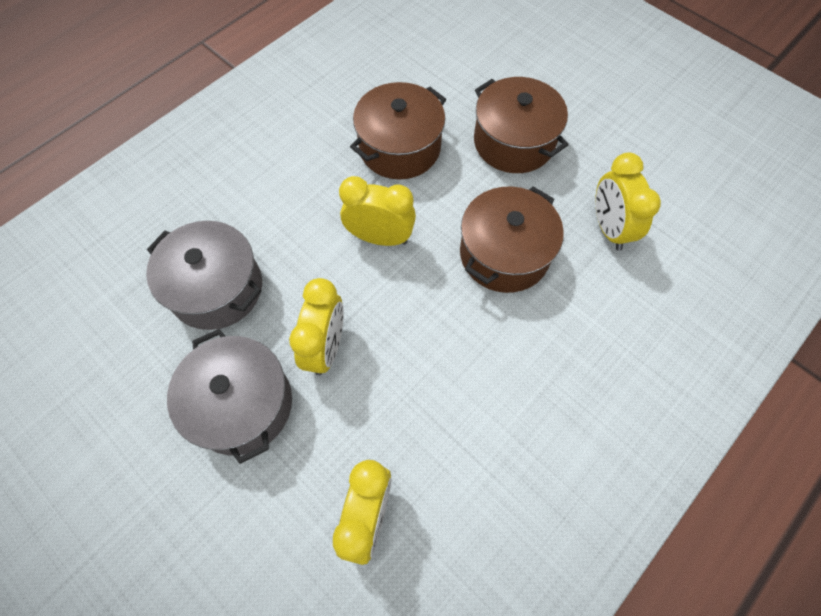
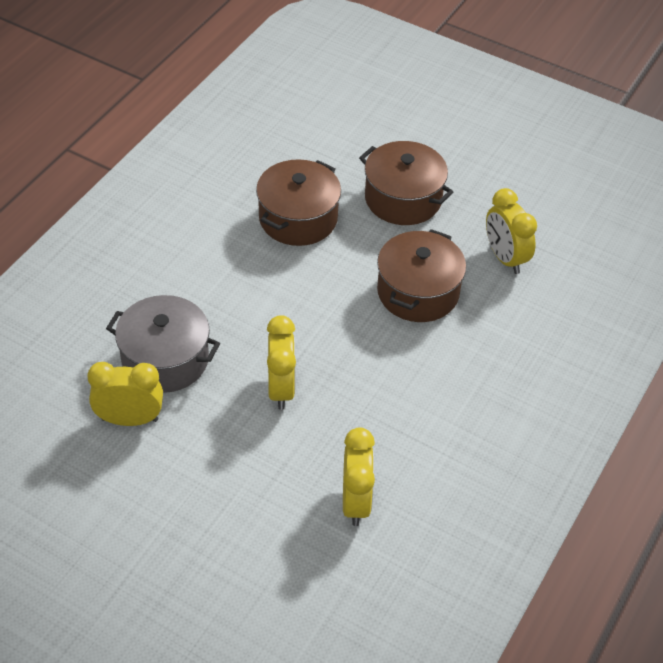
camera: 15 degrees left, 15 degrees down
(242, 404) = (221, 443): grey pot -> none
(380, 237) = (302, 296): yellow clock -> yellow clock (130, 419)

